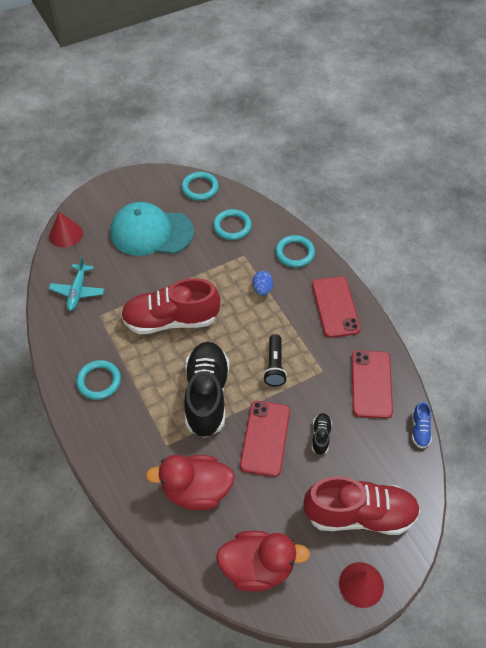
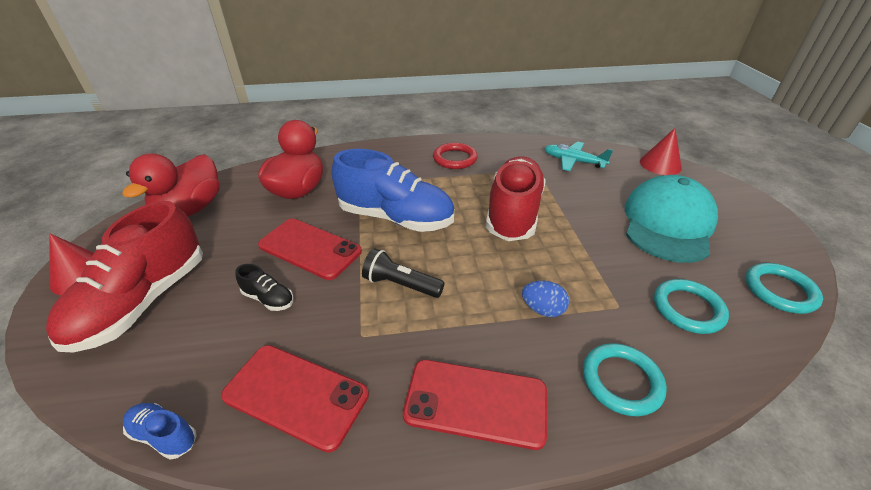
camera: 110 degrees right, 15 degrees down
(99, 381) = (455, 159): turquoise ring -> red ring
(206, 395) = (395, 218): black shoe -> blue shoe

